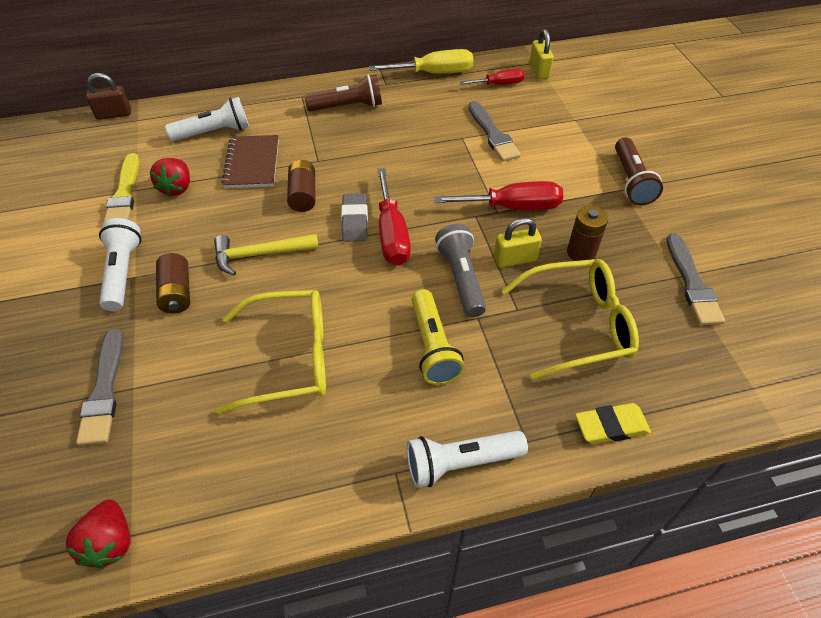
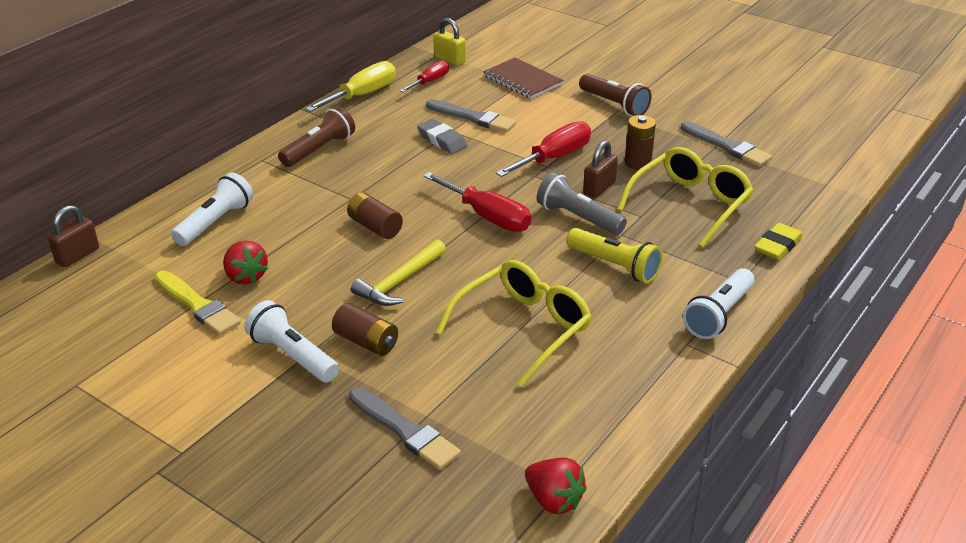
camera: 40 degrees left, 15 degrees down
(252, 163) = (292, 227): brown notebook -> brown notebook (522, 80)
(355, 221) = (445, 223): grey eraser -> grey eraser (442, 140)
(515, 259) = (599, 188): yellow padlock -> brown padlock

